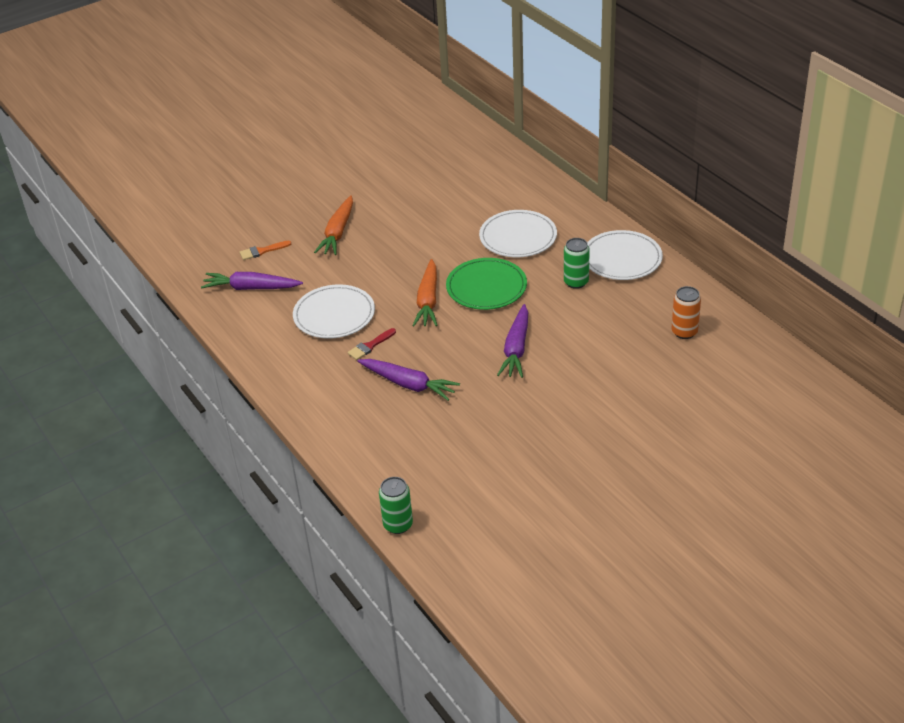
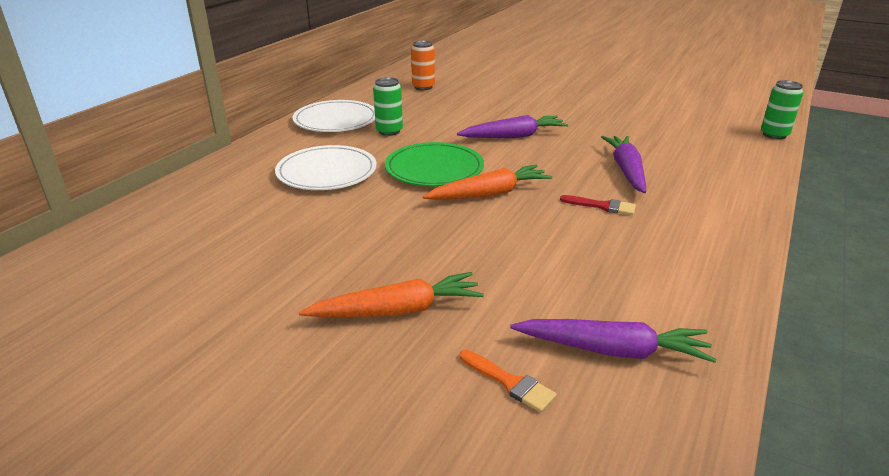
camera: 120 degrees left, 10 degrees down
(251, 288) = (612, 350): purple carrot -> purple carrot turned 60 degrees counterclockwise
(334, 315) = (581, 247): white plate -> none

